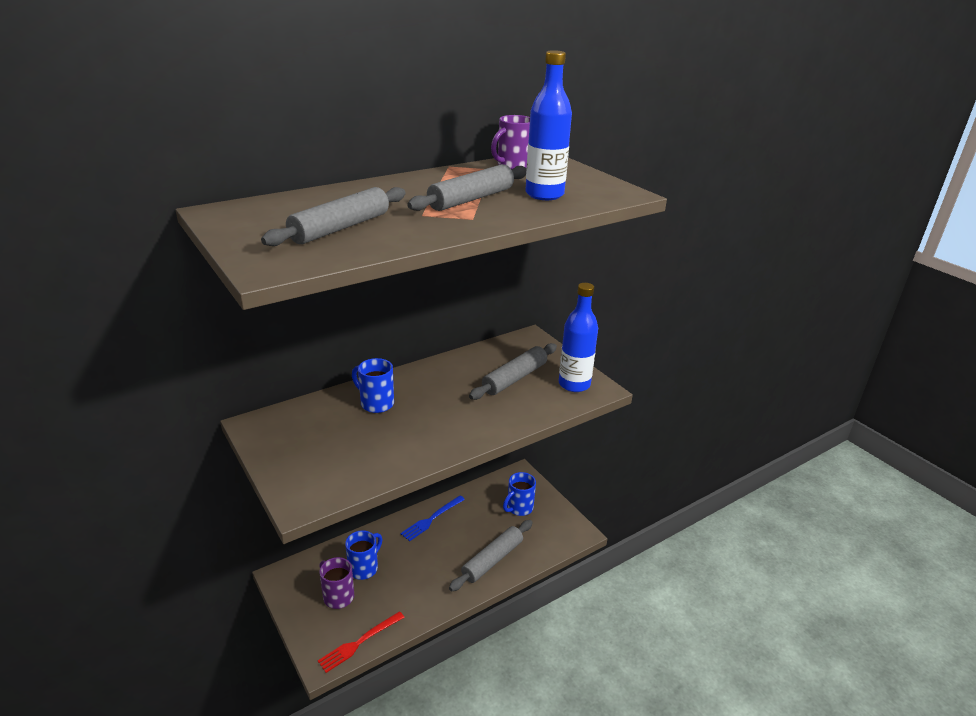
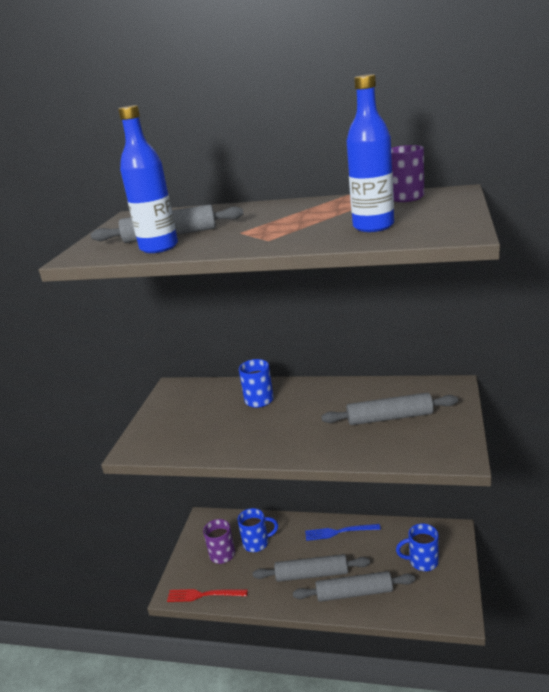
camera: 50 degrees right, 5 degrees down
(471, 199) = (303, 224): grey rolling pin -> grey rolling pin (312, 574)
(574, 384) = (439, 443): blue bottle -> blue bottle (159, 247)

